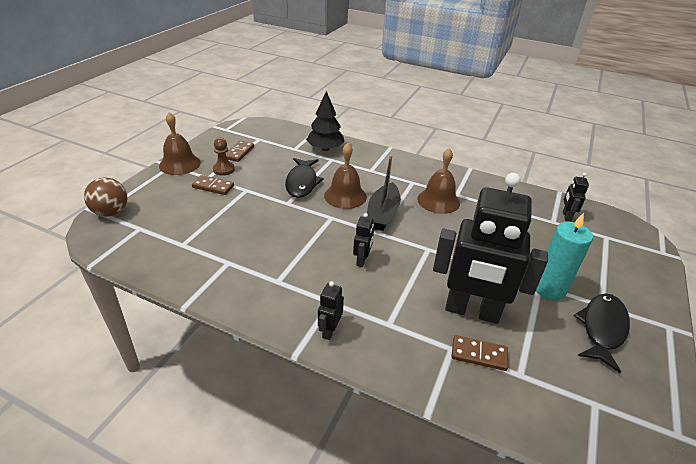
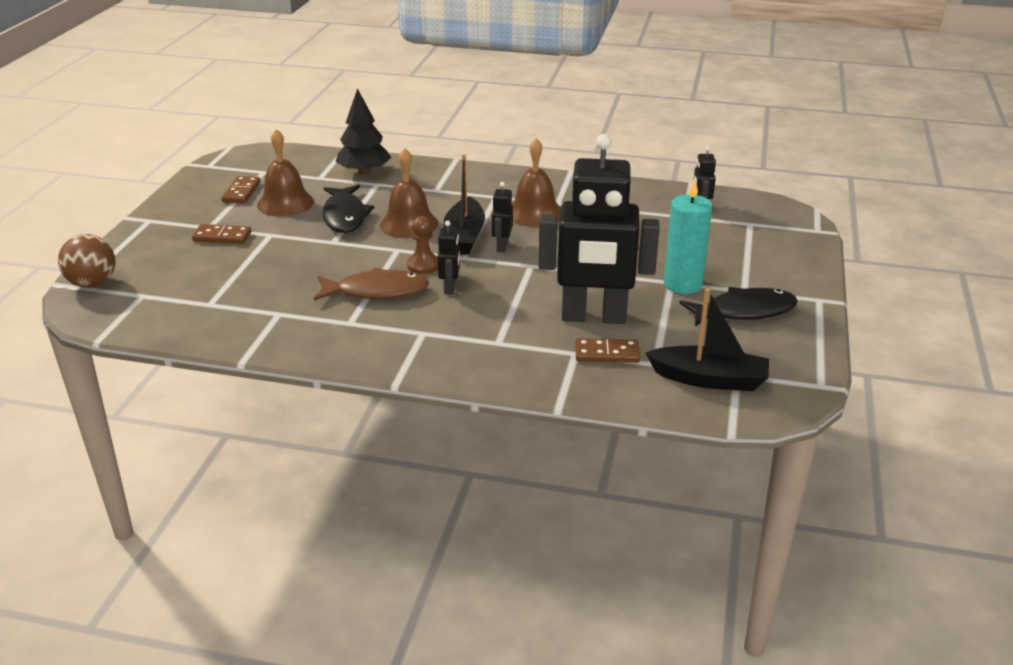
camera: 10 degrees left, 5 degrees down
(180, 164) = (161, 216): brown bell -> brown bell (285, 203)
(224, 169) = (228, 215): brown pawn -> brown pawn (423, 265)
(306, 254) = (377, 291): none -> brown fish
(329, 331) = (429, 358): black robot -> black robot (502, 246)
(569, 405) = (709, 379): none -> black boat
(602, 329) = (744, 311): black fish -> black fish turned 60 degrees clockwise

